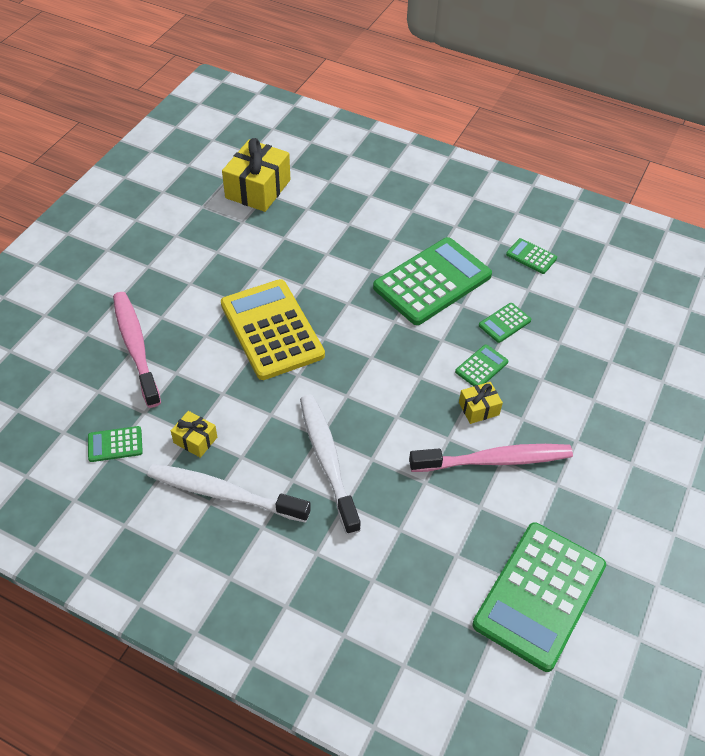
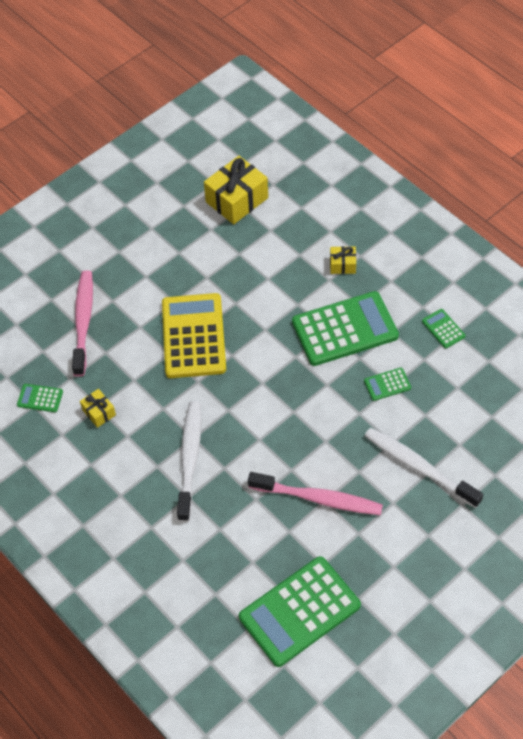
camera: 25 degrees right, 5 degrees up
(224, 494) = (103, 461): white toothbrush -> white toothbrush (418, 467)
(479, 409) = (327, 452): yellow gift -> yellow gift (342, 265)
(481, 367) = (348, 417): green calculator -> none

